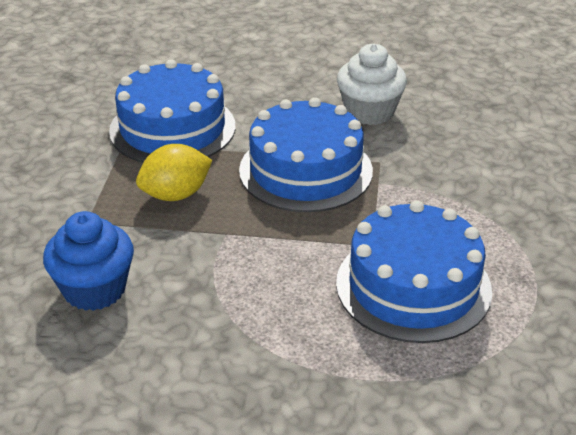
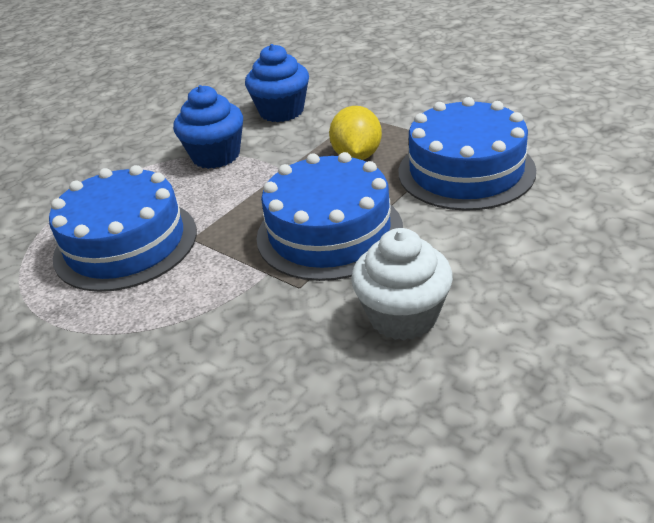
camera: 125 degrees right, 0 degrees up
(225, 300) = (216, 156): none -> blue cupcake

